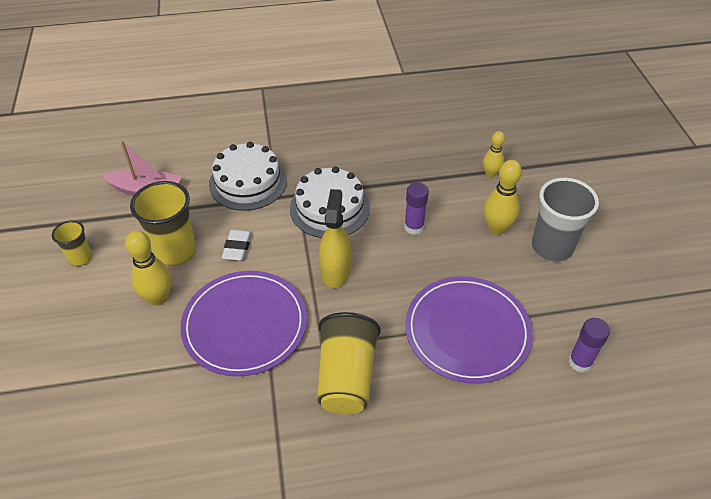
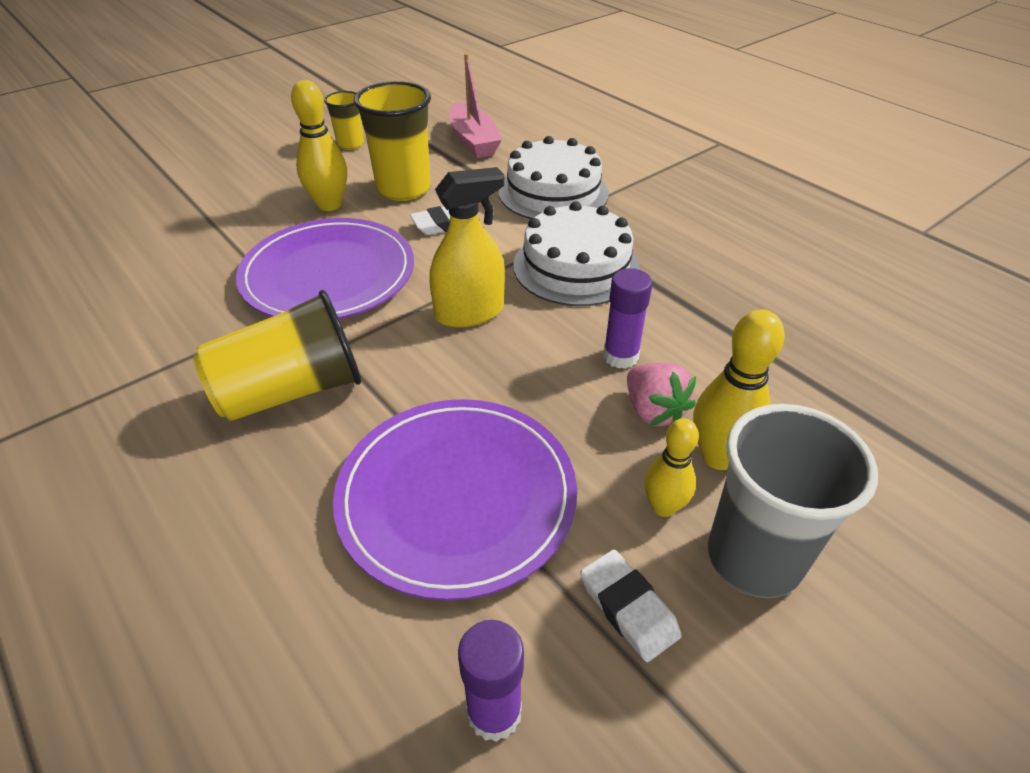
camera: 60 degrees right, 5 degrees down
(457, 235) = (653, 411): none -> pink strawberry
(490, 174) = (837, 403): yellow bowling pin -> yellow bowling pin (663, 507)
(555, 298) = (628, 608): none -> white eraser

